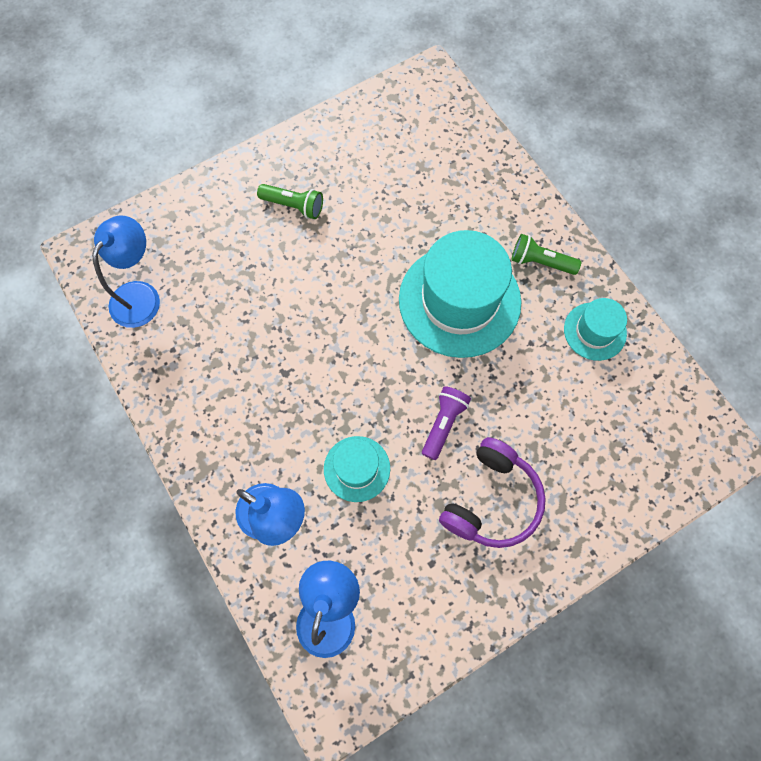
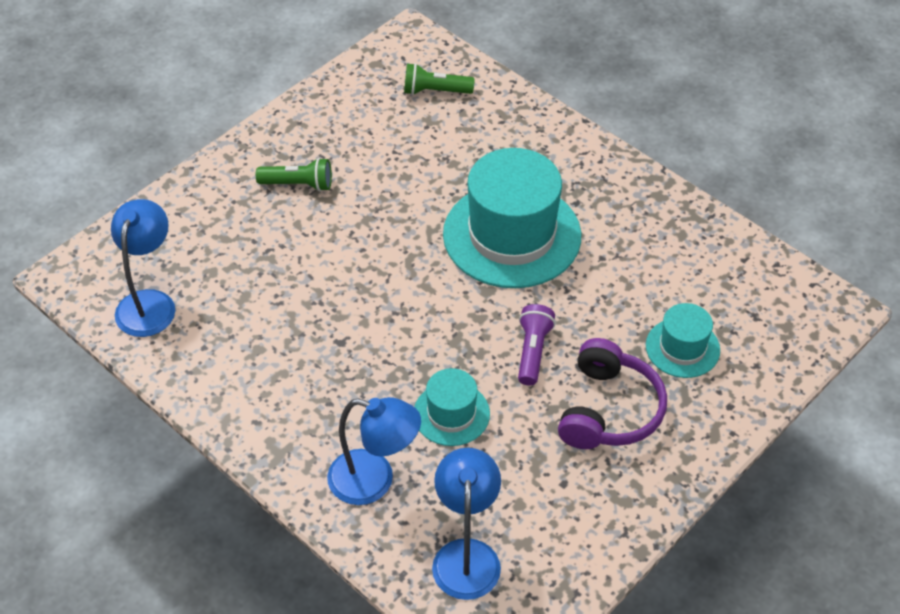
camera: 15 degrees left, 20 degrees down
(540, 262) = (587, 182): green flashlight -> green flashlight (435, 91)
(595, 331) = (666, 233): turquoise hat -> turquoise hat (682, 348)

